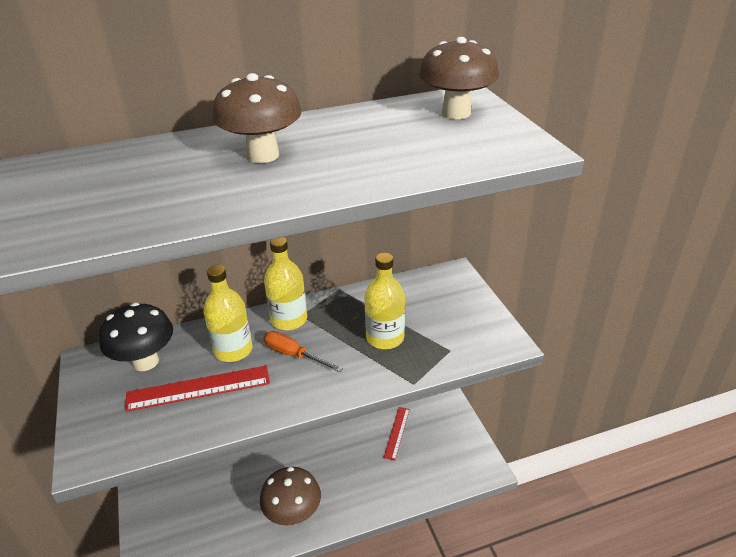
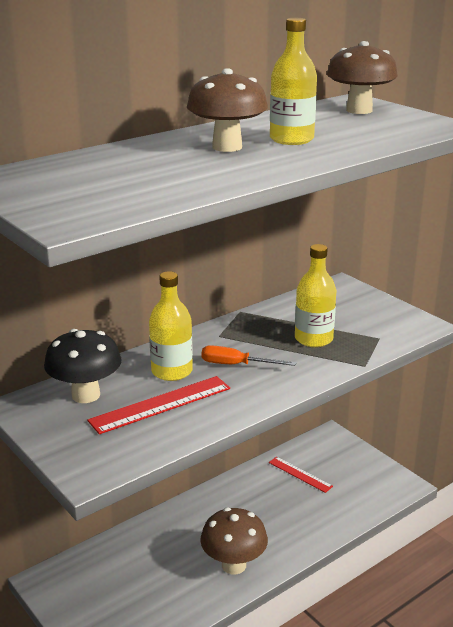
camera: 20 degrees left, 10 degrees down
(289, 320) = (209, 341): yellow bottle -> yellow bottle (291, 139)
(397, 432) = (300, 474): red ruler -> red ruler turned 45 degrees counterclockwise

